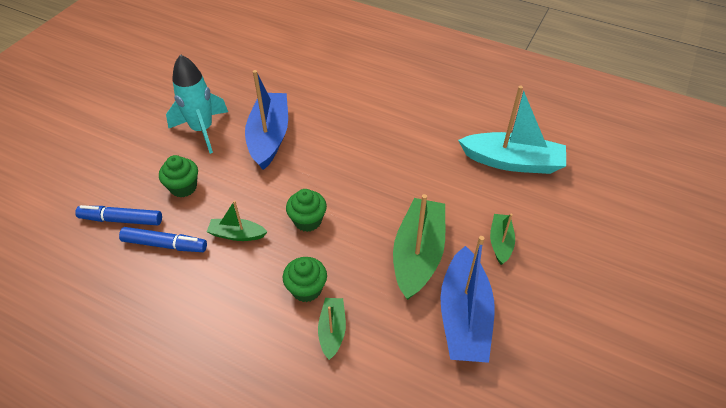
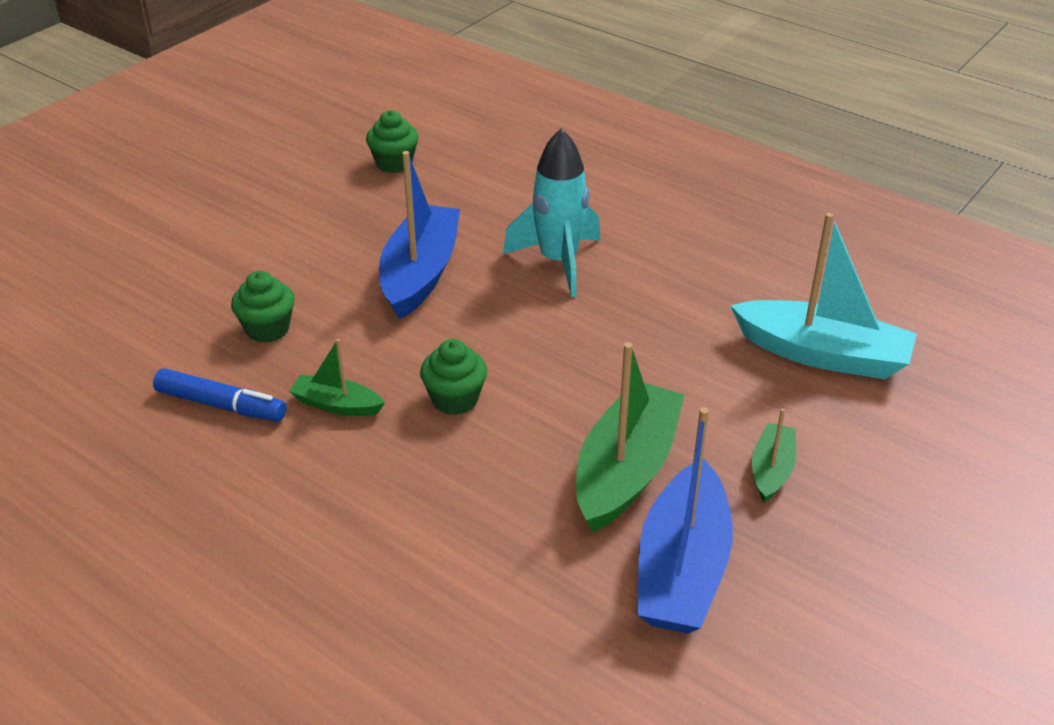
camera: 10 degrees right, 10 degrees down
(121, 220) = (162, 363): blue marker -> none
(202, 130) = (315, 252): turquoise rocket -> turquoise rocket (558, 262)
(306, 289) = (430, 495): green cupcake -> green cupcake (394, 163)
(332, 330) = (458, 559): green boat -> none

